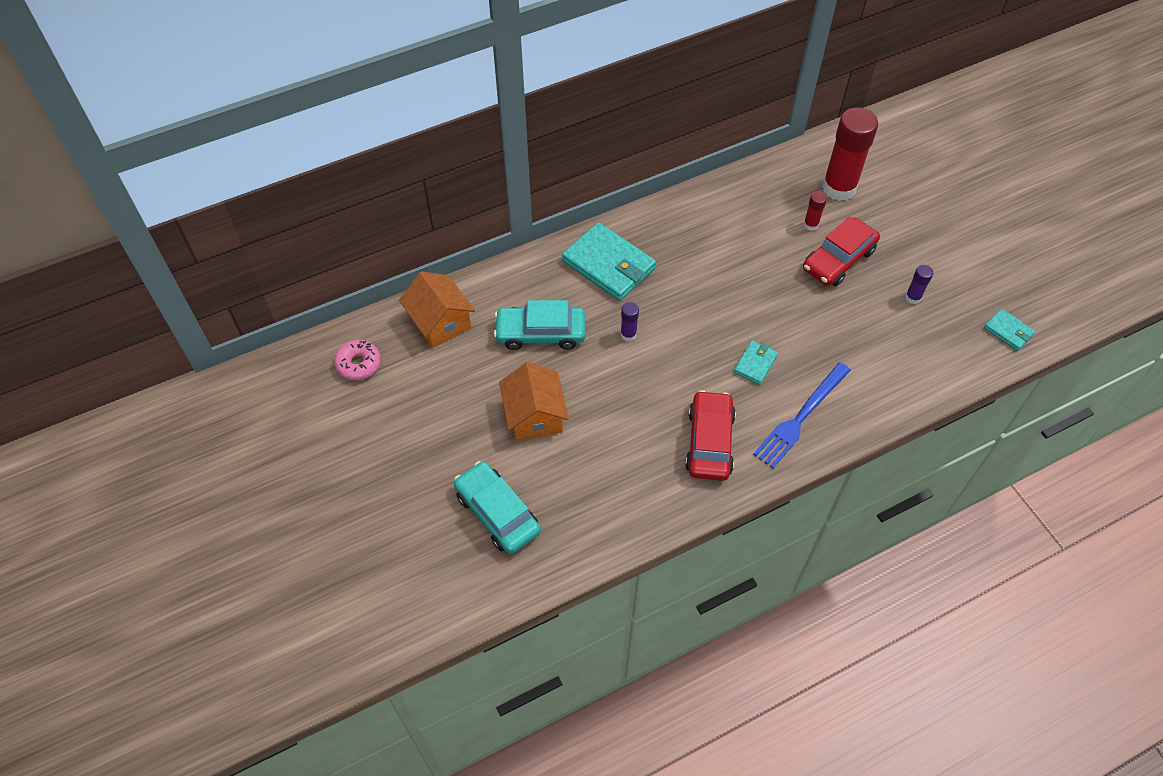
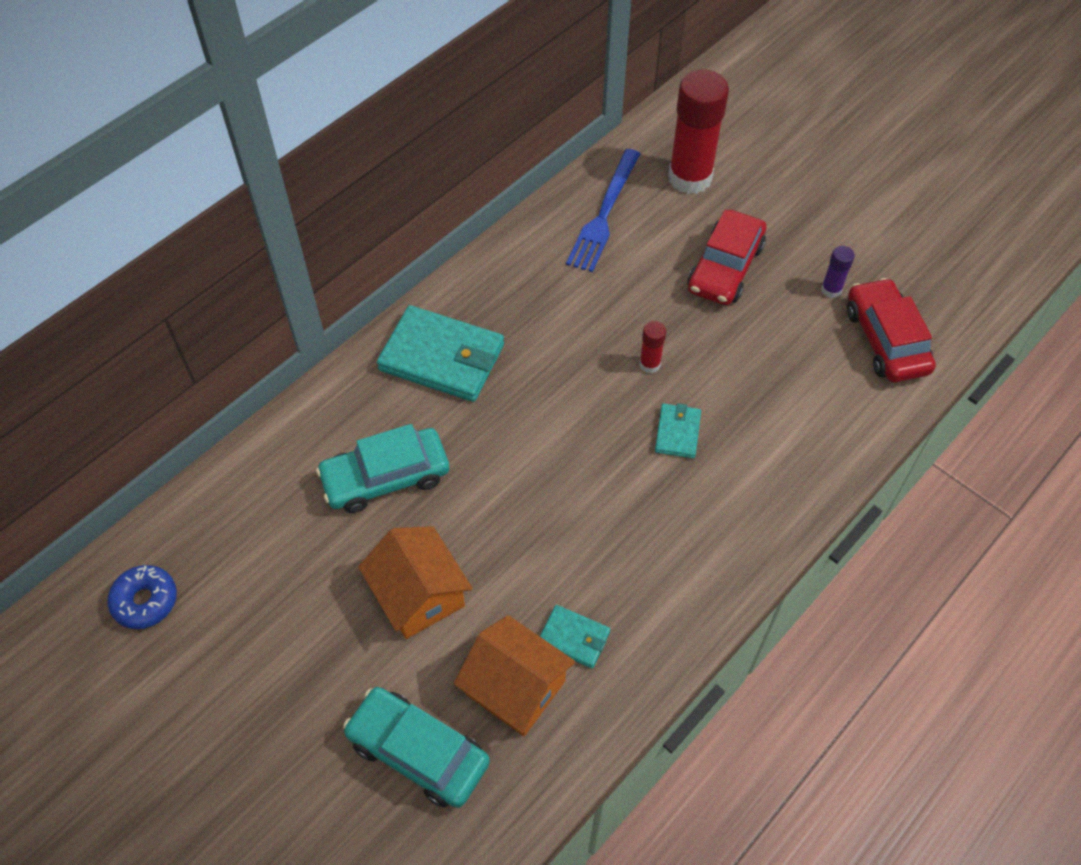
camera: 20 degrees left, 0 degrees up
(358, 364) = (145, 601): pink donut -> blue donut
(440, 322) = (241, 504): orange house -> orange house (515, 687)
(628, 334) = (502, 443): purple glue stick -> none
(709, 442) = (661, 556): red car -> red car (886, 340)
(801, 417) = (760, 485): blue fork -> blue fork (604, 214)
(811, 225) = (674, 233): red glue stick -> red glue stick (649, 364)
(1008, 331) = (956, 299): turquoise wallet -> turquoise wallet (574, 638)

